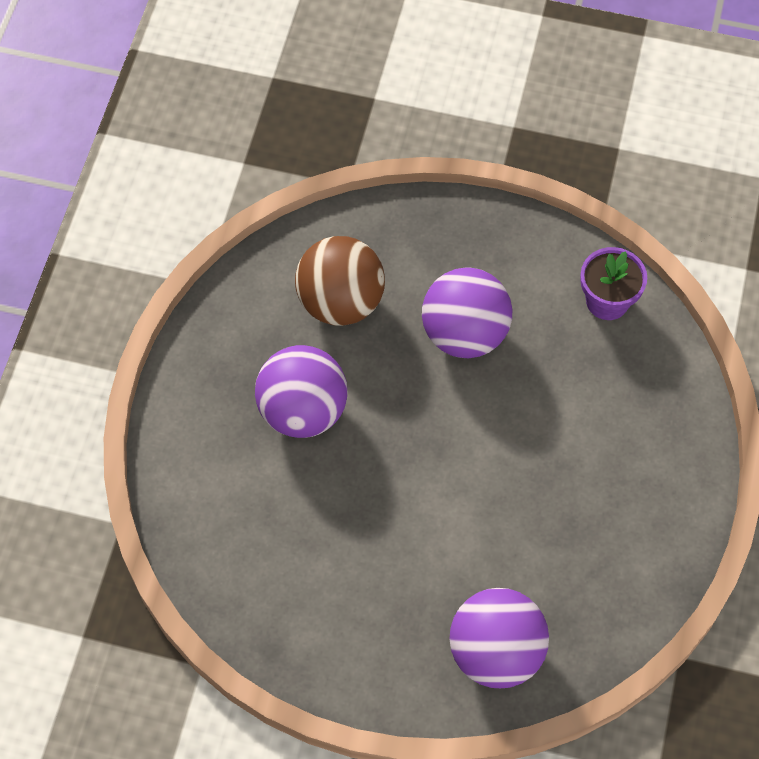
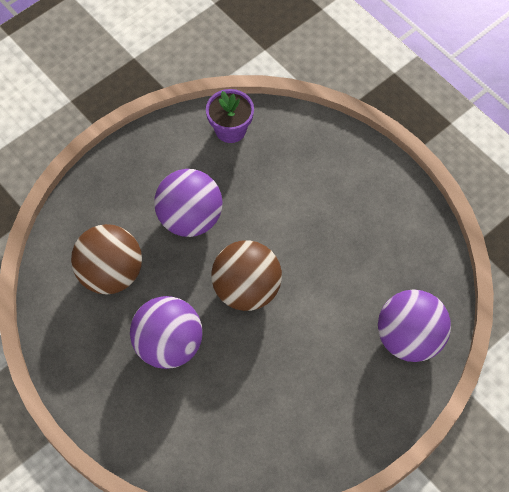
camera: 55 degrees left, 0 degrees up
(424, 445) = (246, 289): none -> brown ball

